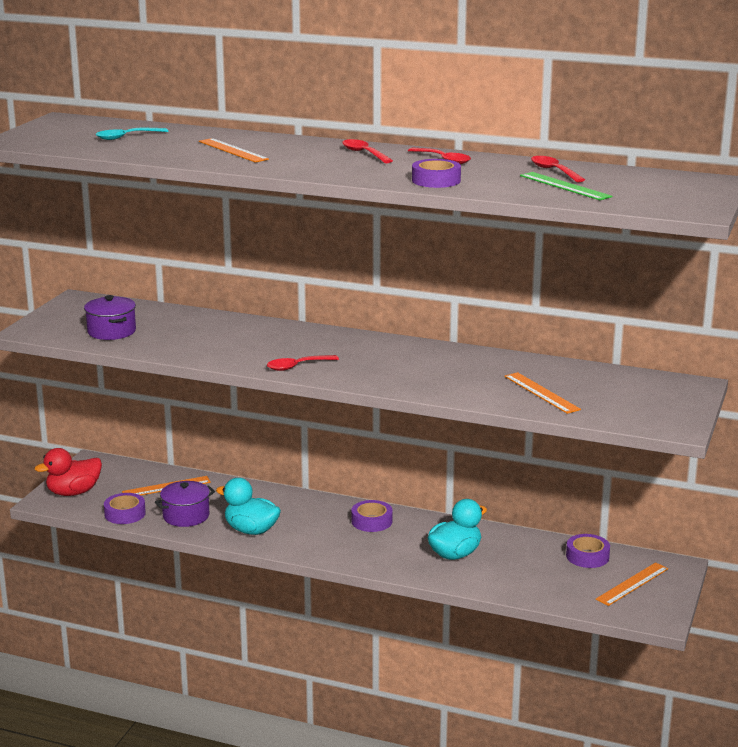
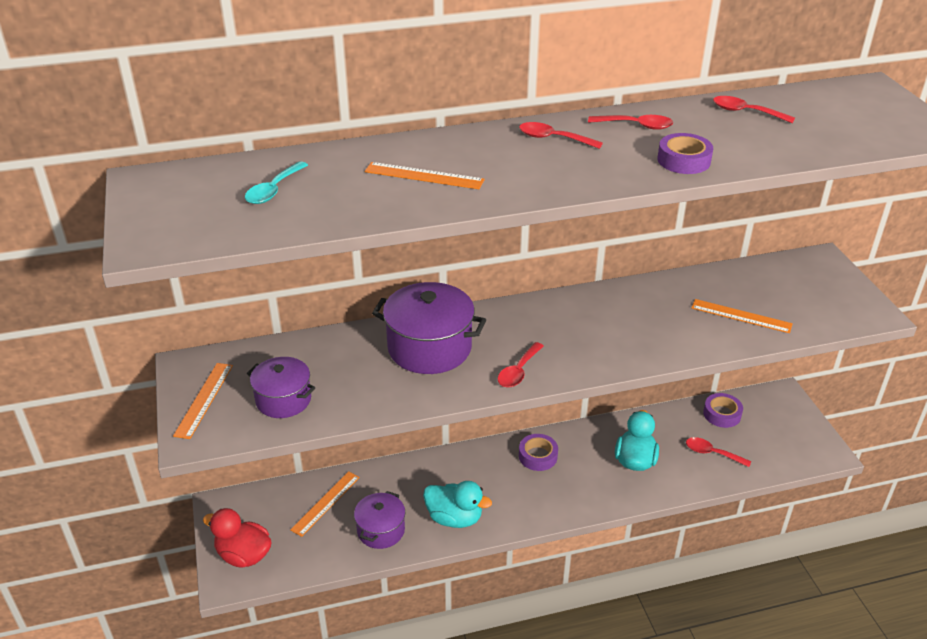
camera: 35 degrees left, 15 degrees up
(73, 492) = (244, 555): red duck -> red duck turned 90 degrees clockwise
(125, 514) = (322, 557): purple tape -> none
(251, 530) = (454, 518): turquoise duck -> turquoise duck turned 150 degrees counterclockwise
(253, 337) = (429, 347): none -> purple pot
(536, 576) = (712, 453): none -> red spoon
(564, 186) = (791, 132): green ruler -> none
(632, 584) = (778, 427): orange ruler -> orange ruler (204, 399)

